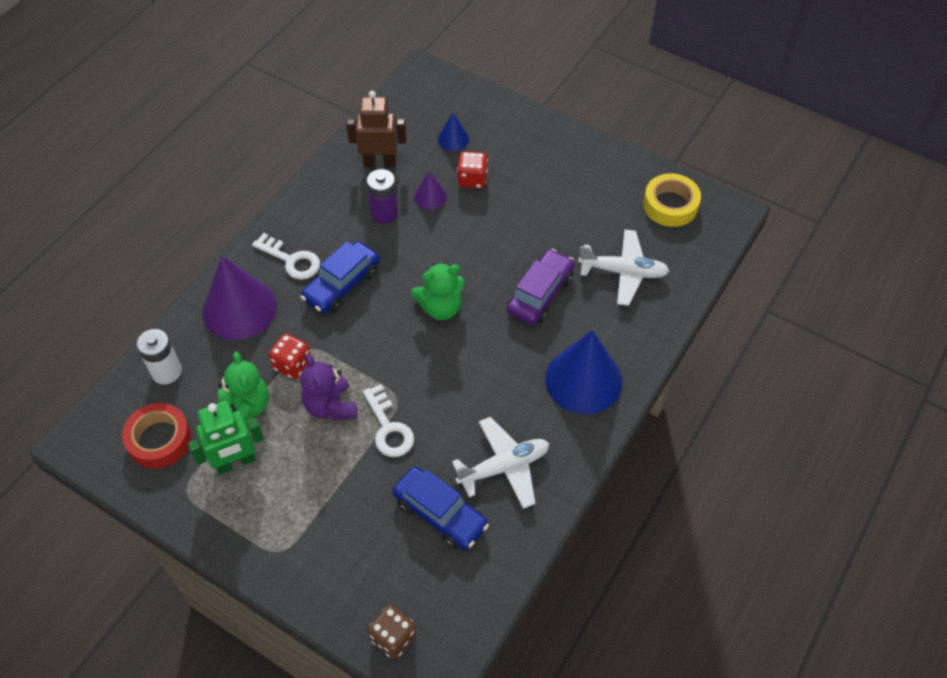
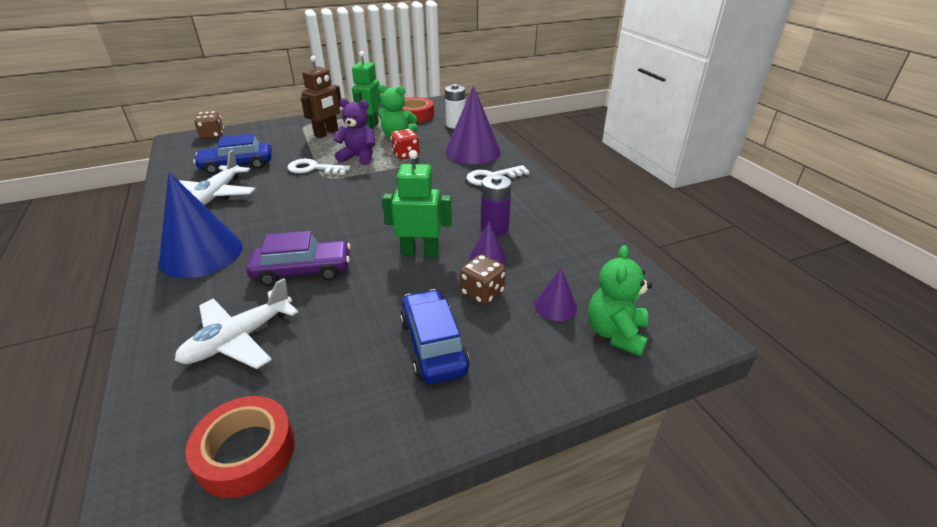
camera: 125 degrees right, 20 degrees down
(342, 285) = (445, 188): blue car -> blue car (433, 345)
(379, 162) = (561, 247): brown robot -> brown robot (327, 133)
(440, 307) = (366, 218): green teddy bear -> green teddy bear (615, 333)
(453, 139) = (555, 306): blue cone -> purple cone
(457, 239) = (420, 252): none -> green robot
(472, 179) = (482, 293): red dice -> brown dice
(540, 294) = (302, 271): purple car -> purple car turned 75 degrees counterclockwise
(670, 205) = (246, 452): yellow tape -> red tape

